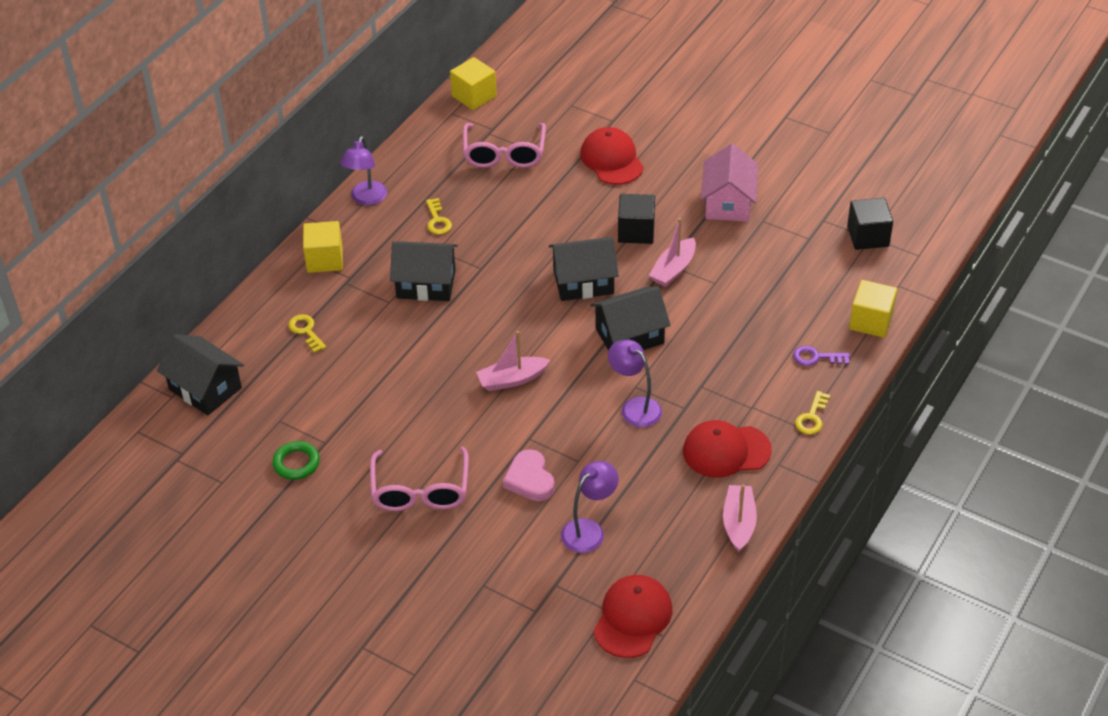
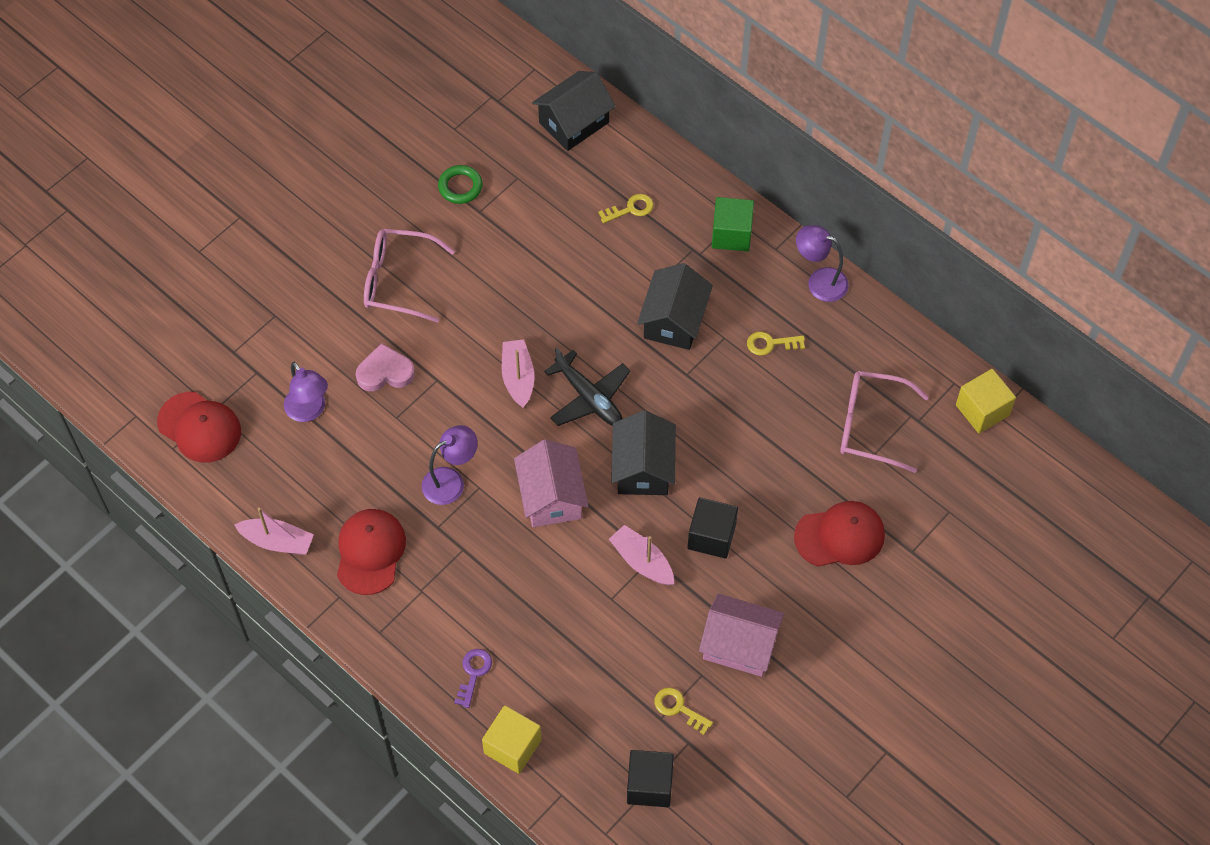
camera: 100 degrees right, 15 degrees up
(325, 259) = (731, 234): yellow cube -> green cube
(521, 327) = (589, 398): none -> black plane
(629, 336) = (551, 496): black house -> pink house
(812, 417) = (391, 645): yellow key -> yellow key (678, 708)

